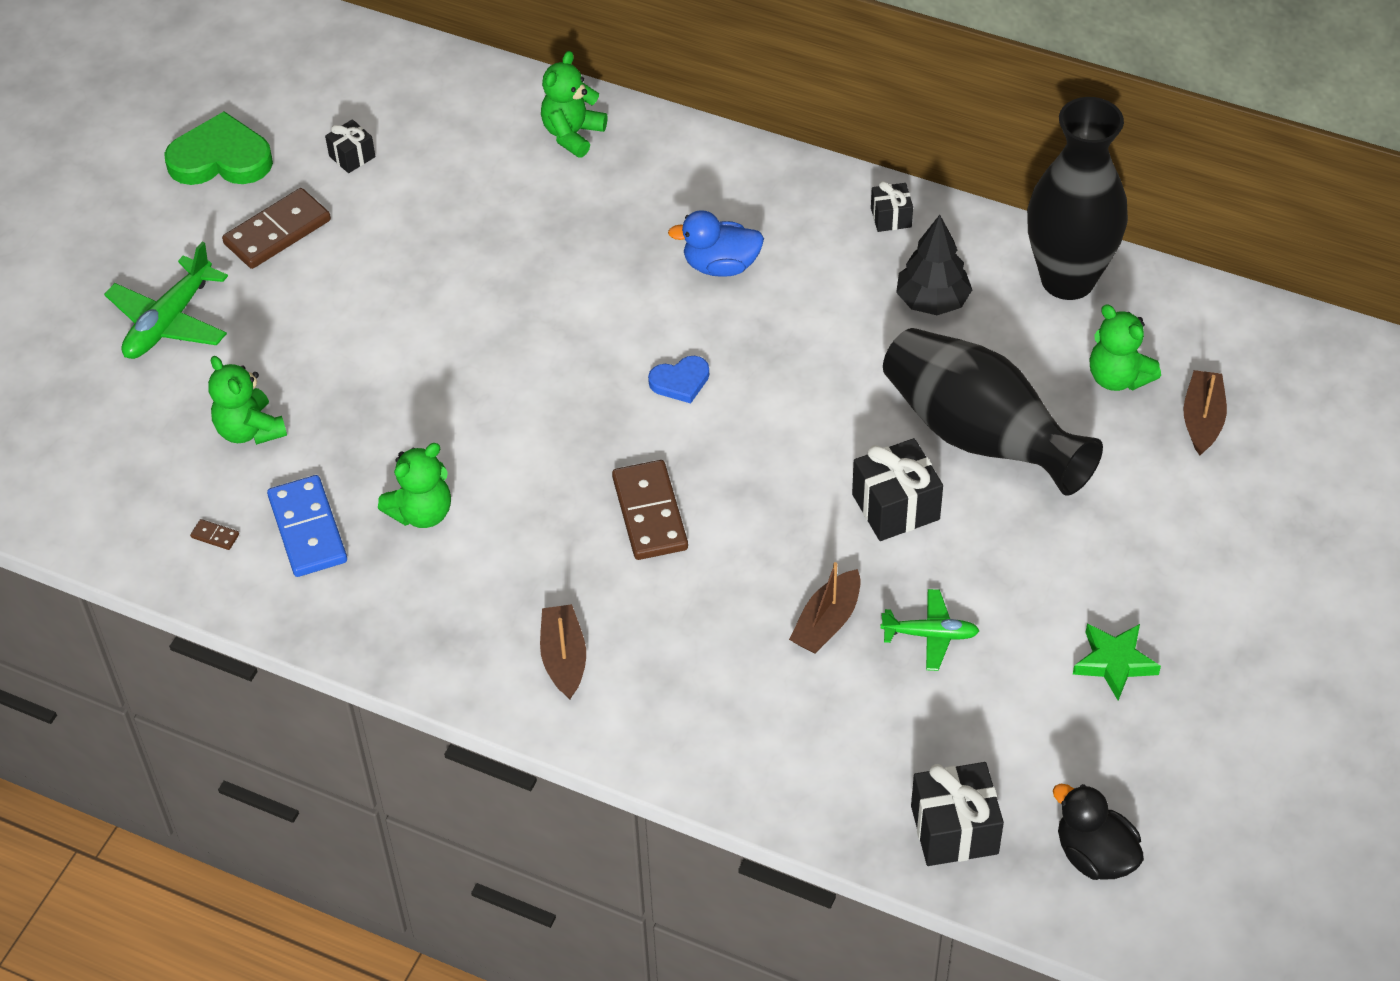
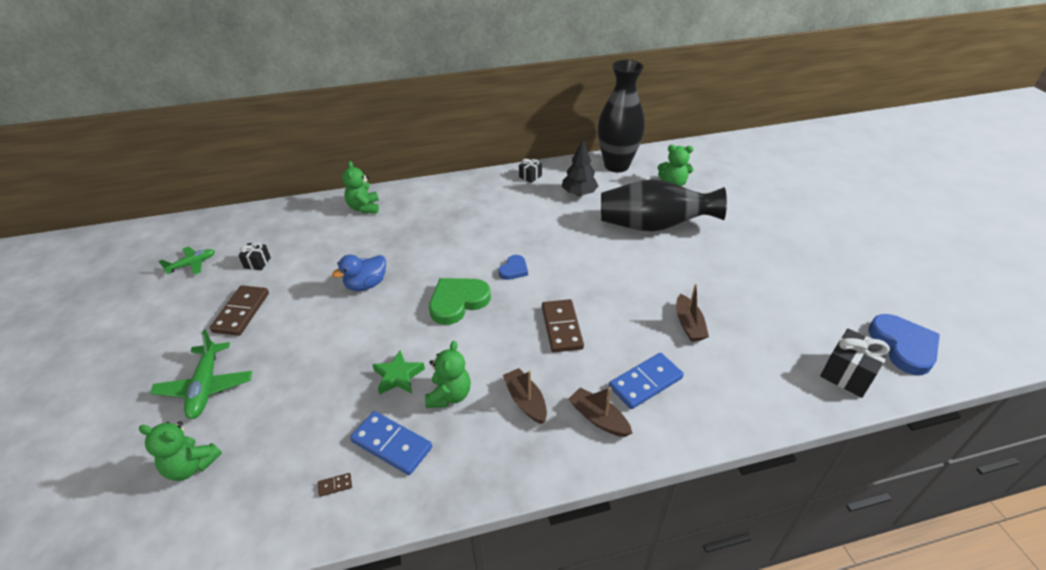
camera: 40 degrees left, 10 degrees down
(221, 158) = (178, 297): green heart -> green heart (458, 302)
(250, 430) = (307, 413): green teddy bear -> green teddy bear (191, 466)
(650, 513) = (562, 327): brown domino -> brown domino turned 45 degrees clockwise
(671, 657) = (645, 383): none -> blue domino
(720, 265) = (482, 221): blue duck -> blue duck (366, 284)
(895, 507) = (656, 266): black gift -> none
(930, 635) = (732, 304): green plane -> green plane (192, 264)
(1094, 855) = (903, 346): black duck -> blue heart
(1114, 663) = (804, 272): green star -> green star (398, 376)
(1202, 419) = (716, 182): brown boat -> brown boat (525, 401)

